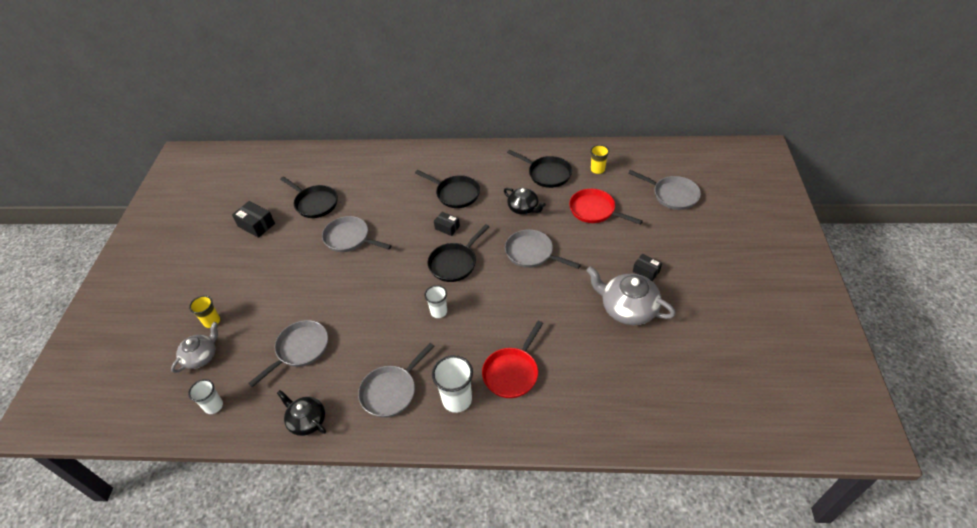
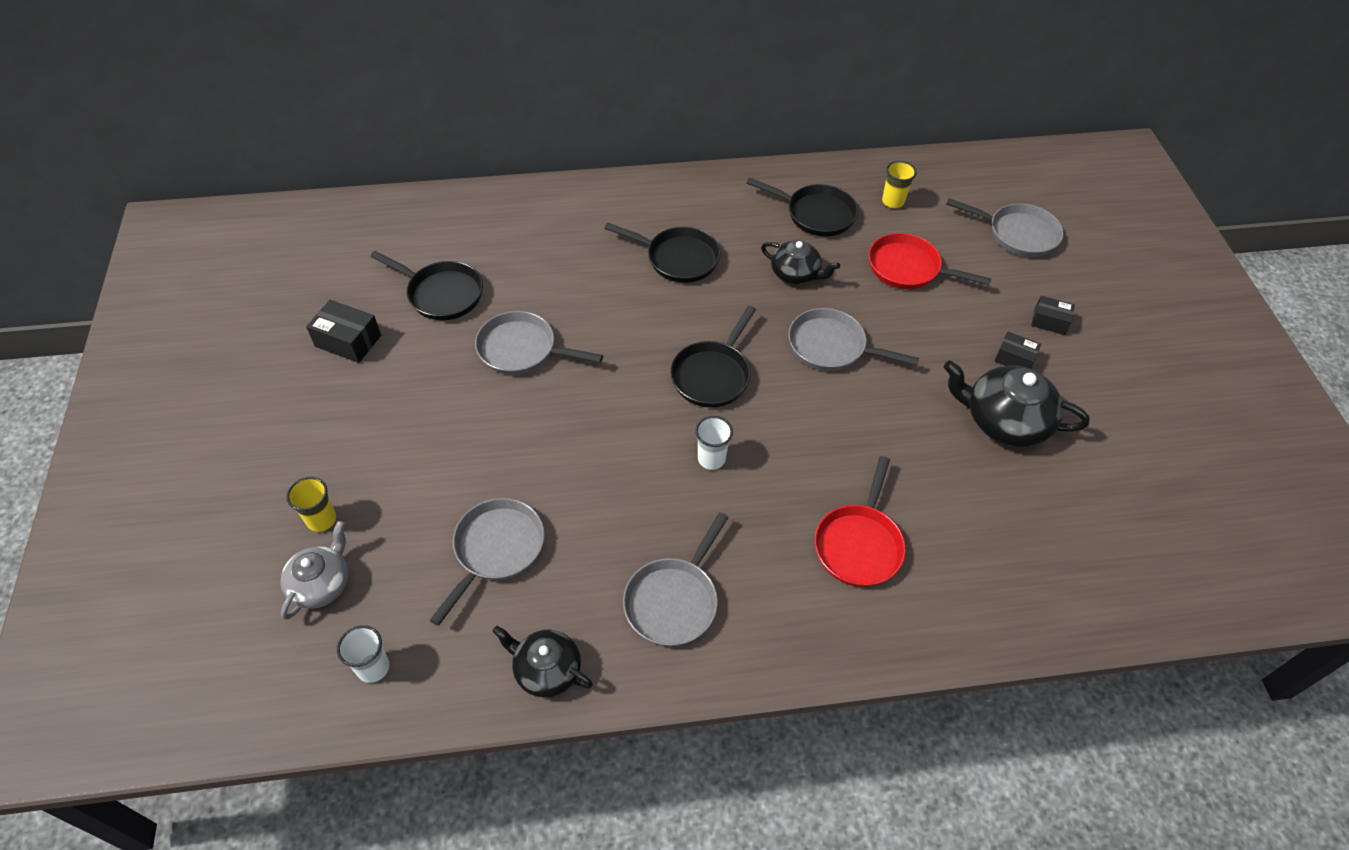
camera: 15 degrees left, 5 degrees up
(447, 227) = (682, 316): black box -> black box (1049, 321)
(457, 400) = (785, 600): white cup -> none
(628, 308) = (1004, 421): grey teapot -> black teapot

